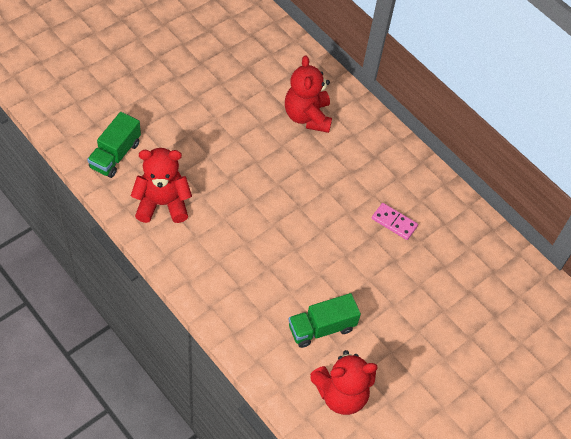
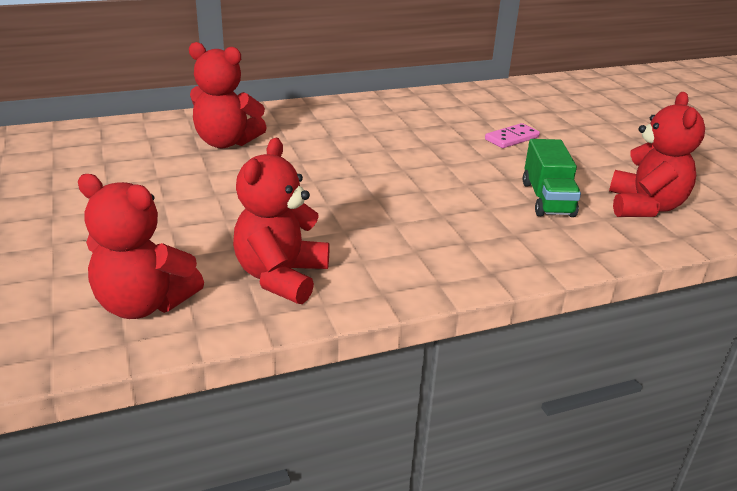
camera: 65 degrees left, 25 degrees down
(115, 155) = (144, 304): green truck -> red teddy bear
(394, 222) = (415, 129): pink domino -> pink domino (512, 138)

